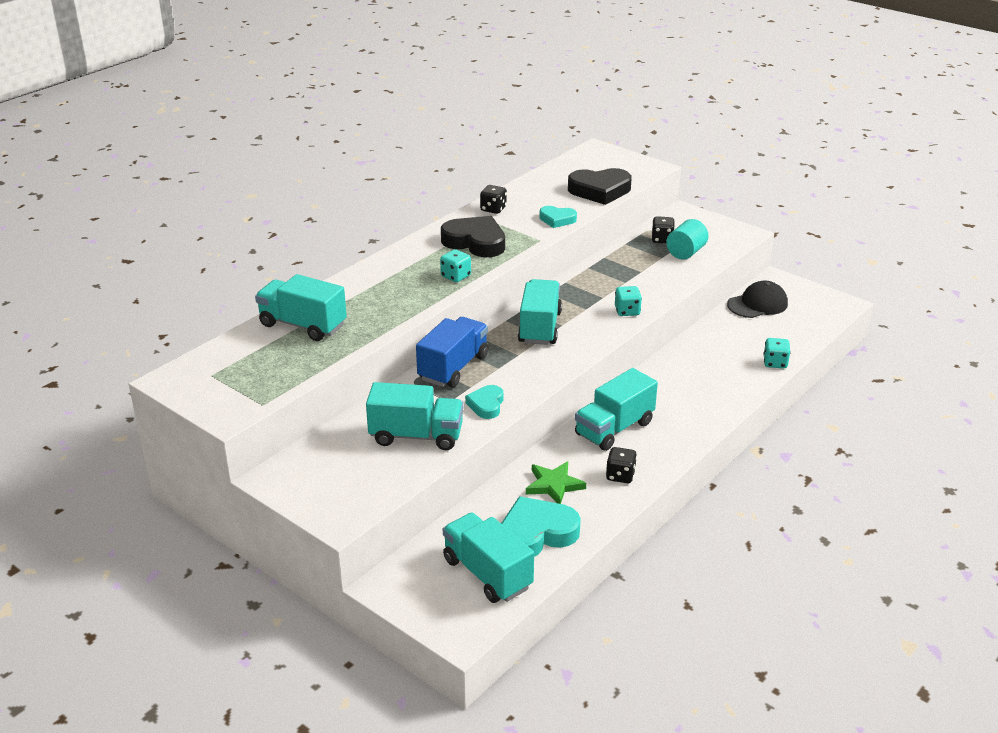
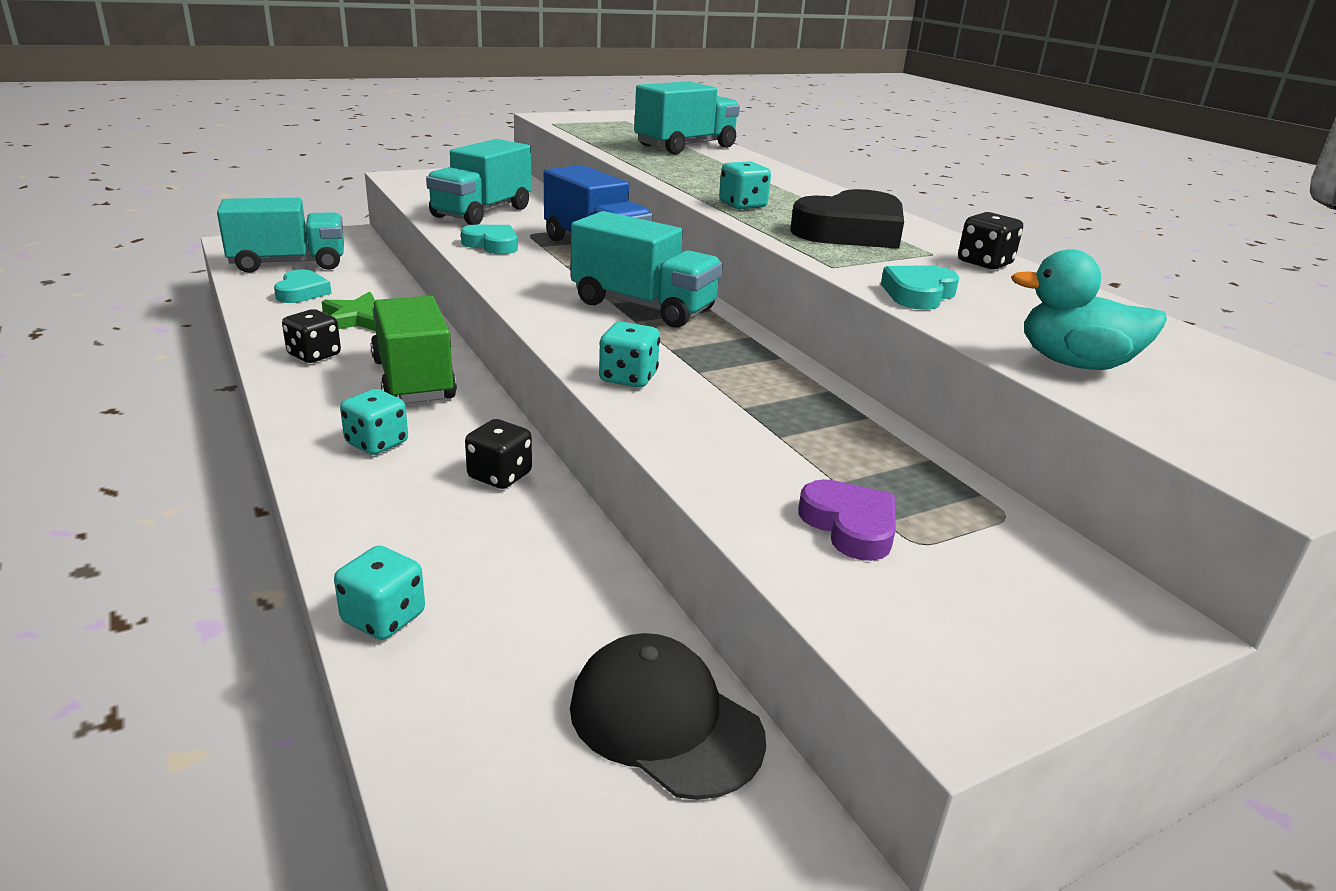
camera: 110 degrees right, 5 degrees down
(536, 534) = (302, 292): turquoise heart -> turquoise heart, size x0.57
(600, 190) = (1074, 364): black heart -> turquoise duck
(614, 428) = (413, 380): turquoise truck -> green truck
(662, 239) = (941, 515): black dice -> black dice (500, 476)
(682, 412) = (377, 443): none -> turquoise dice
(686, 252) = (850, 526): turquoise cylinder -> purple heart
(757, 304) = (665, 721): black cap -> black cap turned 135 degrees clockwise

